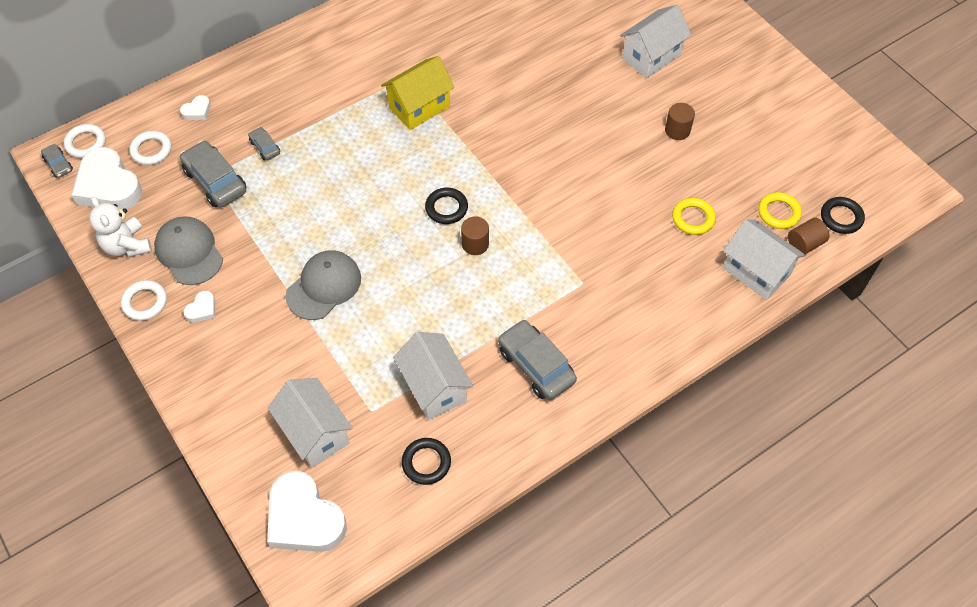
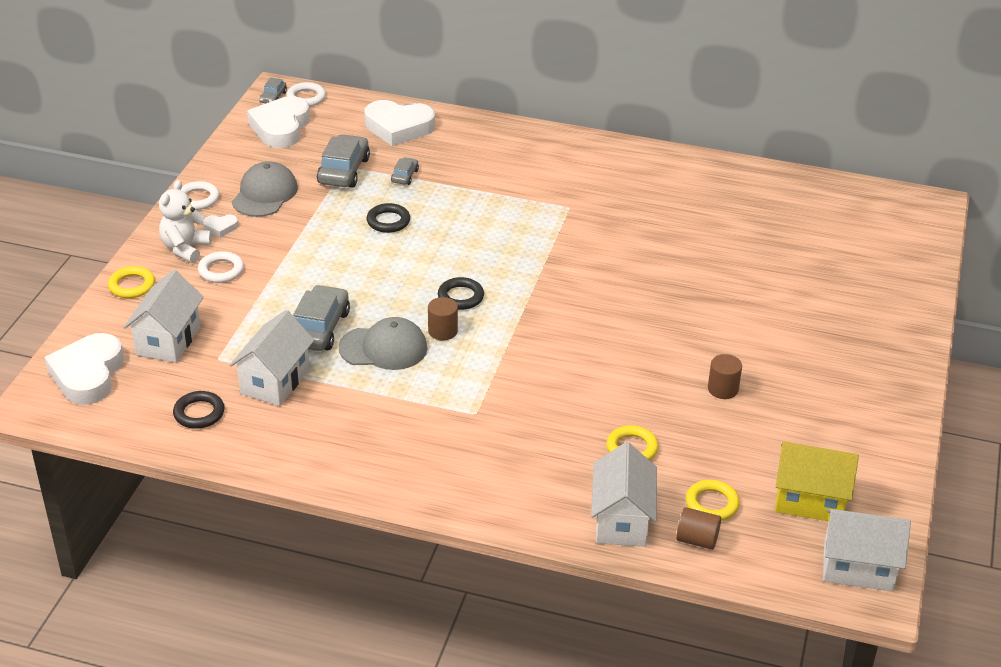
camera: 50 degrees right, 20 degrees down
(127, 245) = (238, 164): white teddy bear -> white teddy bear (185, 249)
(151, 150) = (336, 128): white ring -> white ring (221, 270)
(197, 111) = (398, 127): white heart -> white heart, size x2.26
(216, 419) = (132, 285): none -> yellow ring
(324, 286) = (307, 274): grey cap -> grey cap (383, 348)
(419, 107) = (546, 229): yellow house -> yellow house (810, 501)
(536, 365) = (358, 428): grey car -> grey car (319, 328)
(651, 57) = (788, 330): white house -> white house (858, 568)
(841, 217) = (763, 552): black ring -> black ring (388, 221)

